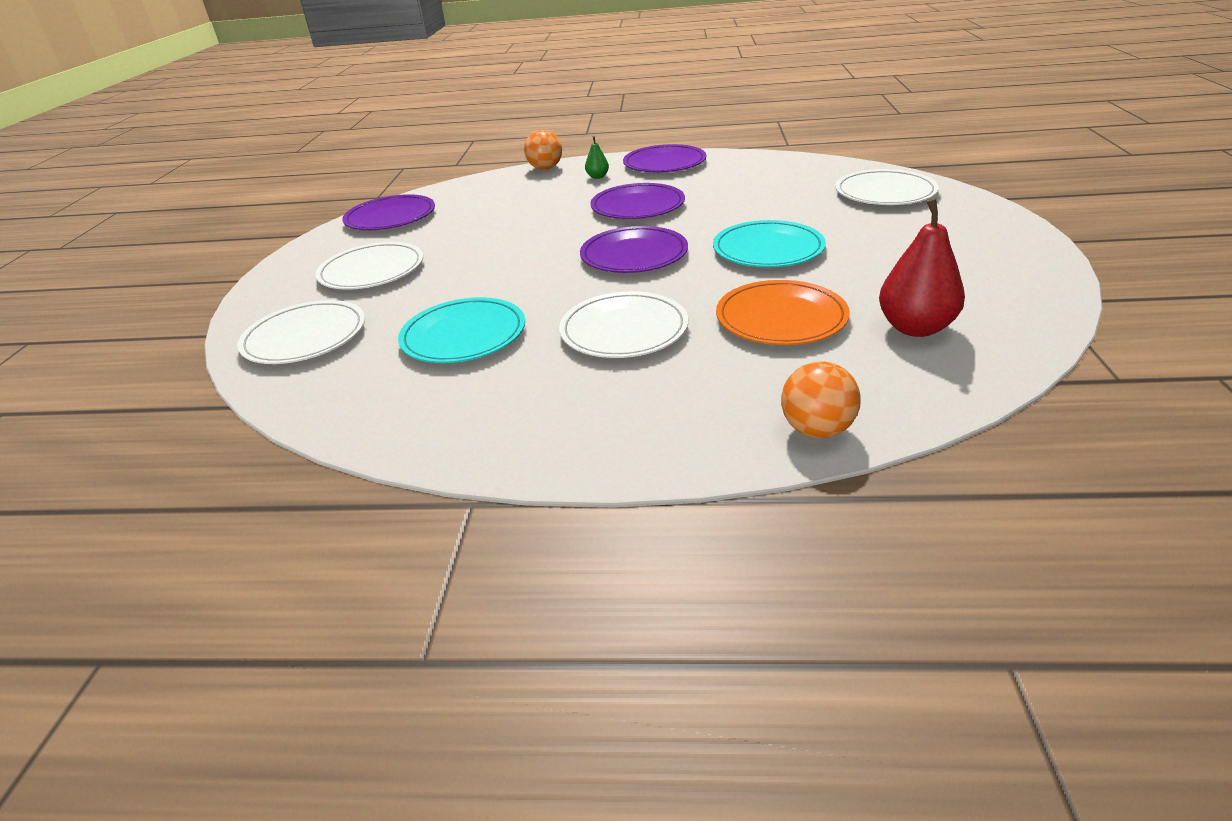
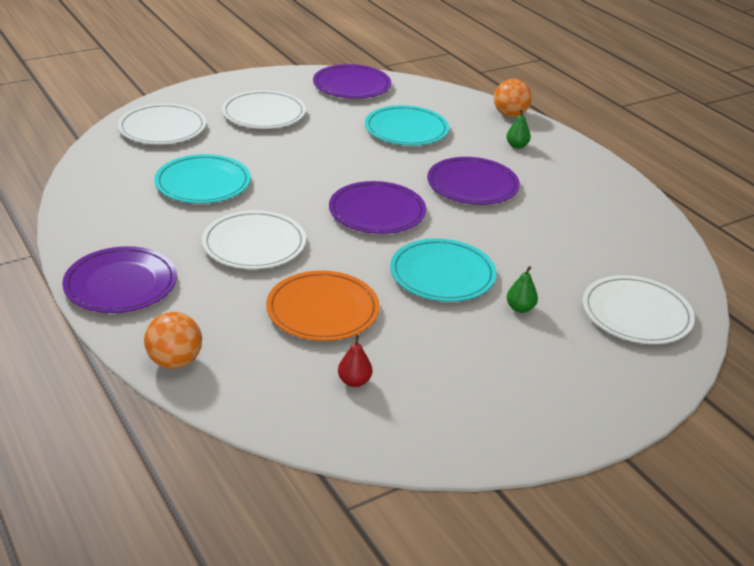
camera: 50 degrees right, 0 degrees up
(508, 212) = (406, 130): none -> turquoise plate
(664, 163) = (584, 169): purple plate -> purple plate (121, 284)
(846, 230) = (520, 308): none -> green pear
(915, 328) = (354, 381): red pear -> red pear, size x0.49

